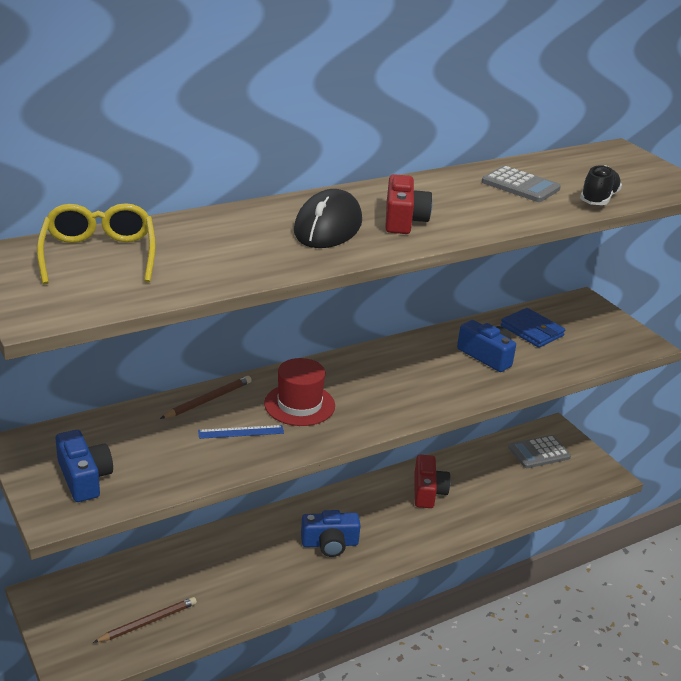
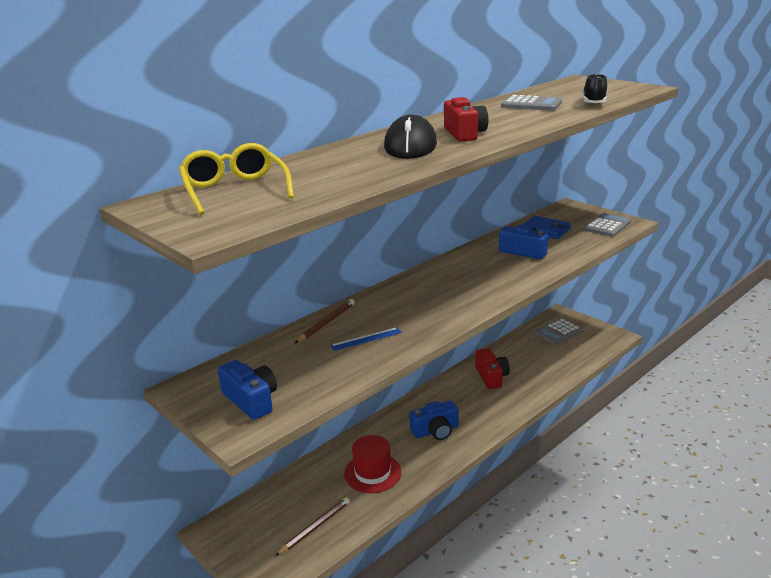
camera: 10 degrees left, 5 degrees down
(299, 404) = (402, 311): red hat -> red hat (372, 473)
(613, 342) = (607, 226): none -> grey calculator

